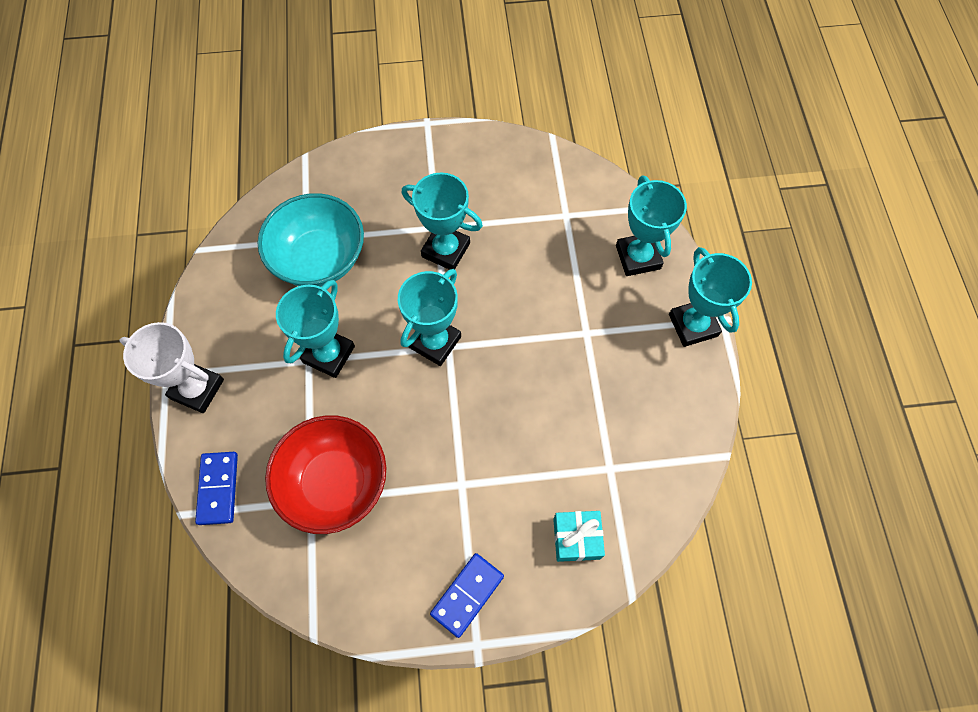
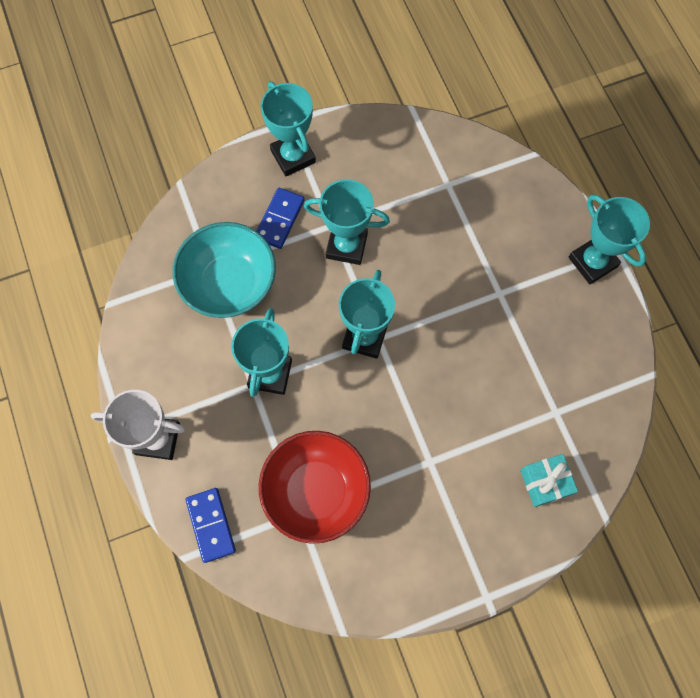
camera: 15 degrees left, 5 degrees up
(467, 595) = (465, 557): blue domino -> blue domino (279, 219)
(638, 257) = (525, 209): turquoise trophy -> turquoise trophy (293, 156)

